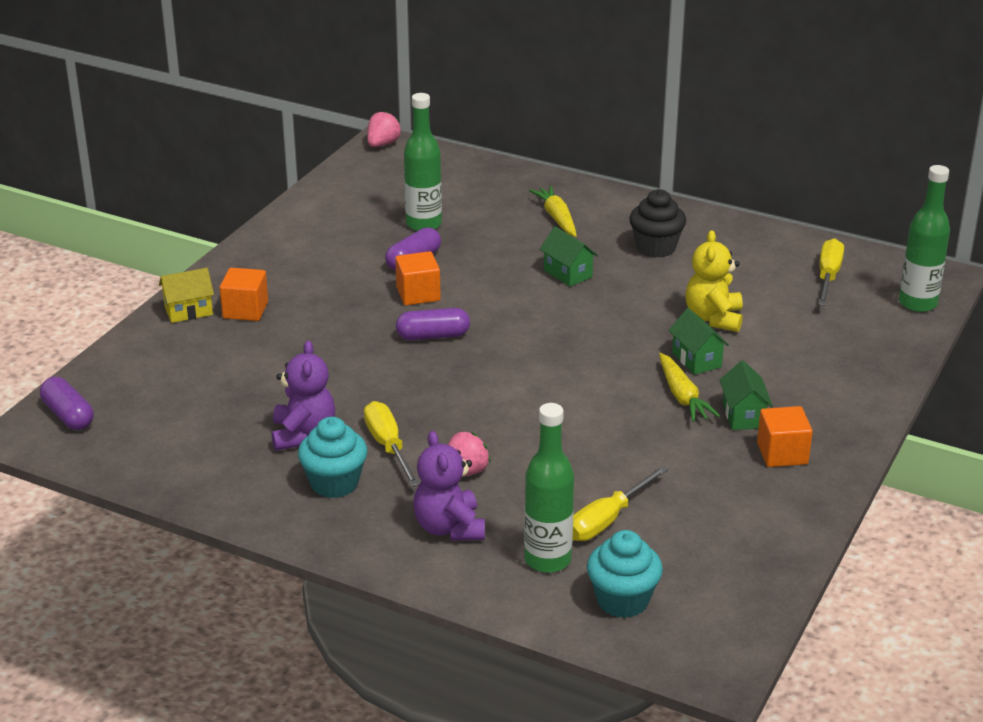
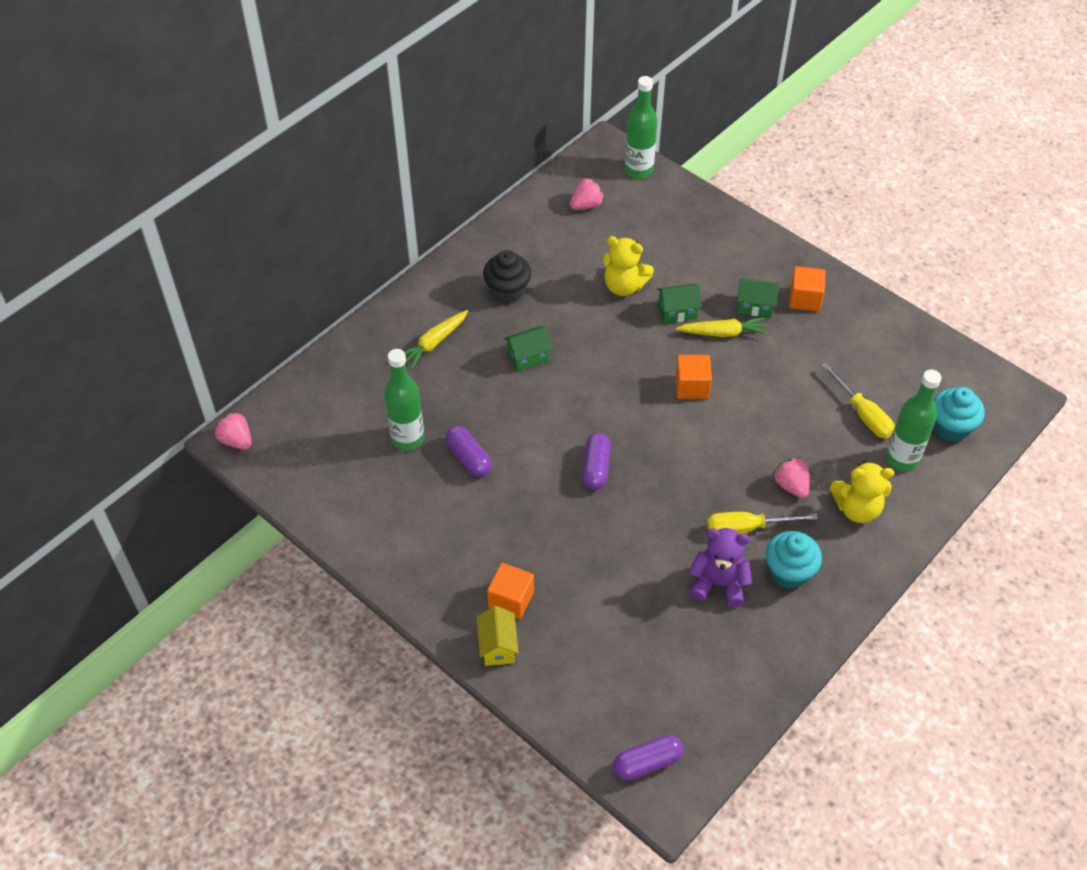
camera: 75 degrees left, 20 degrees up
(418, 294) = (526, 465): orange cube -> orange cube (691, 386)
(449, 528) = (857, 508): purple teddy bear -> yellow teddy bear
(557, 218) = (434, 343): yellow carrot -> yellow carrot turned 45 degrees counterclockwise
(828, 276) = (586, 205): yellow screwdriver -> pink strawberry

